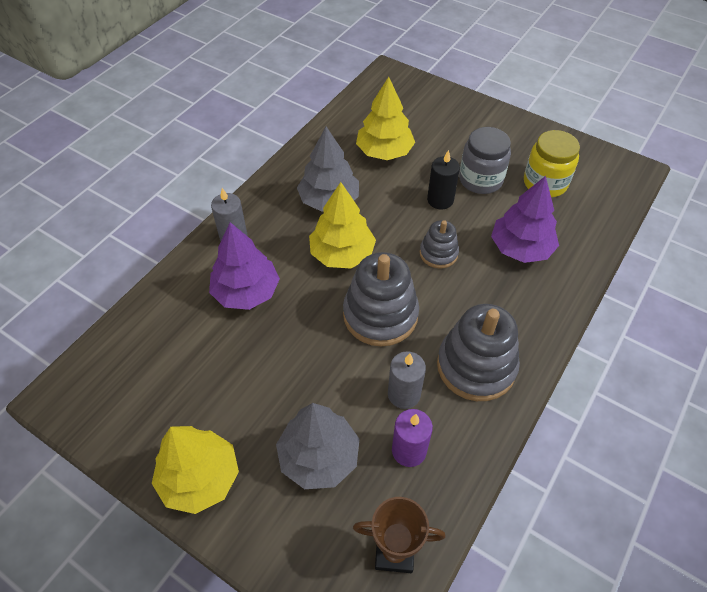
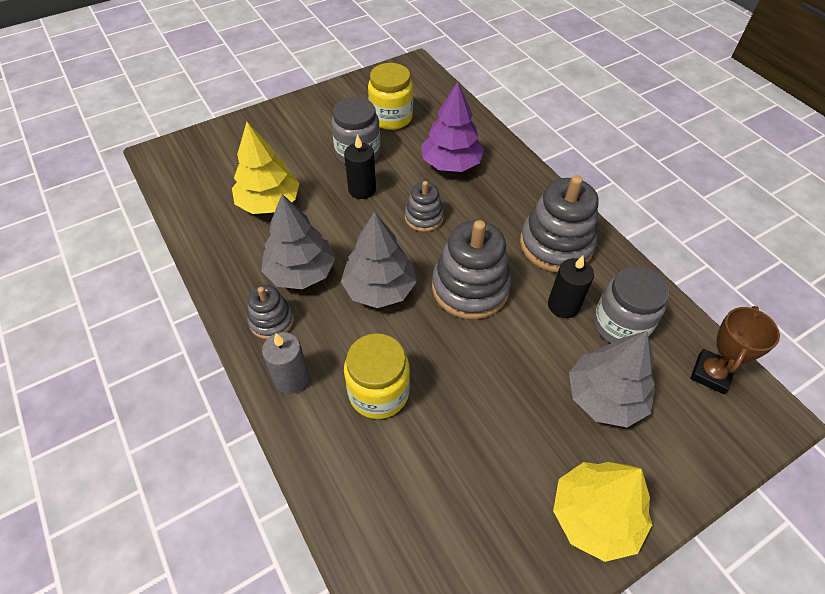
camera: 65 degrees left, 0 degrees up
(246, 292) = (378, 392): purple tree -> yellow jar
(276, 204) = (271, 321): none -> grey stacking toy
(342, 254) = (379, 288): yellow tree -> grey tree
(404, 394) = (563, 305): grey candle -> black candle
(409, 450) = (620, 325): purple candle -> grey jar

